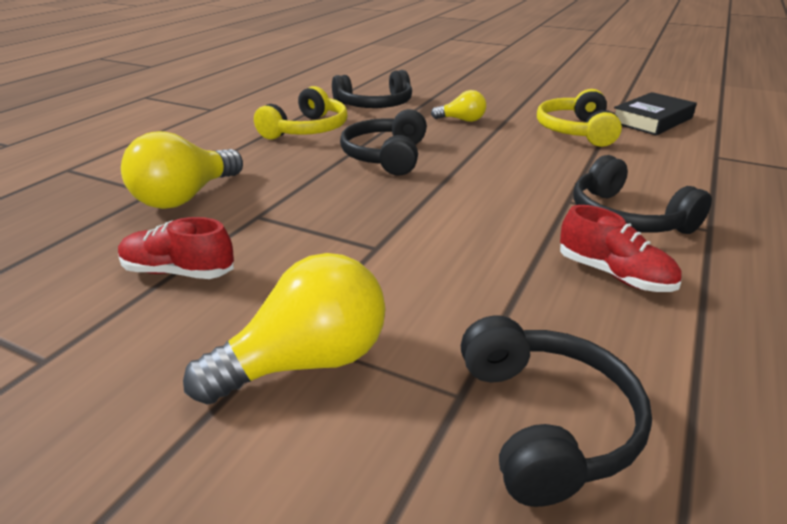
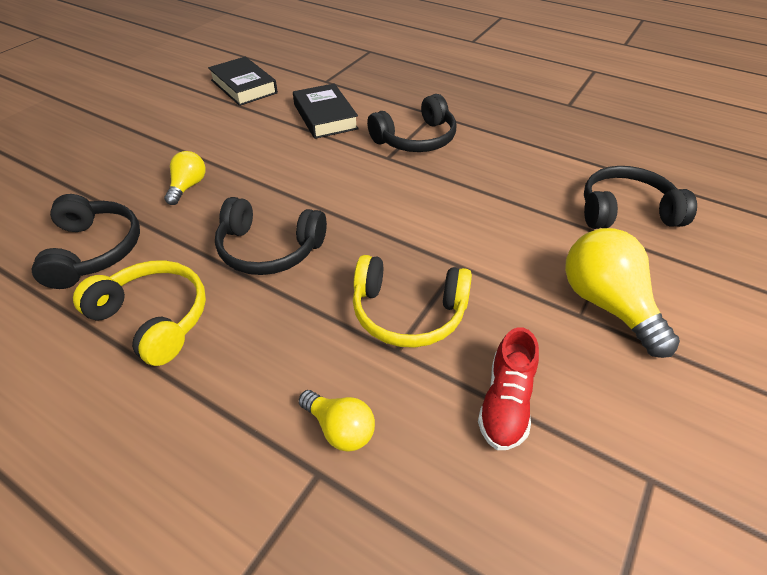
camera: 85 degrees left, 15 degrees up
(185, 197) = (340, 428): yellow light bulb -> yellow light bulb, size x0.56
(576, 131) = (251, 126): yellow headphones -> yellow headphones (408, 312)
(614, 275) = (489, 161): red shoe -> none
(629, 162) = (325, 116): none -> black book

